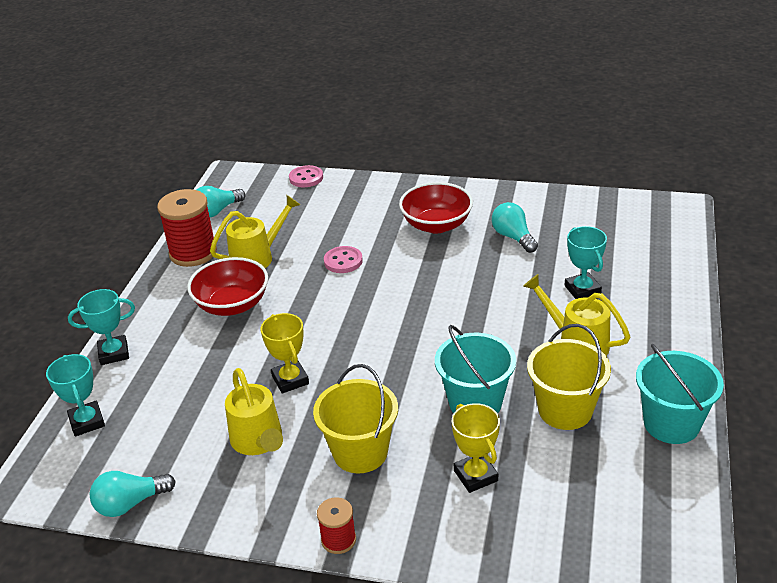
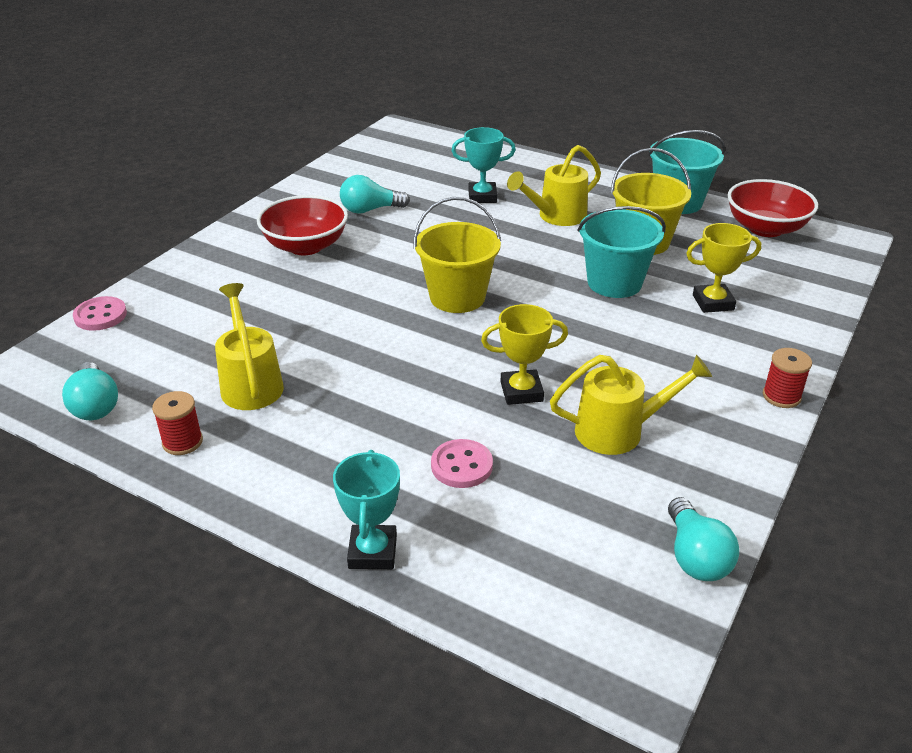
camera: 75 degrees left, 0 degrees up
(87, 422) = (517, 593): turquoise trophy -> none
(193, 253) = (182, 442): red spool -> red spool, size x0.52
(232, 305) = (340, 419): red bowl -> red bowl (765, 228)
(343, 261) = (320, 318): pink button -> pink button (461, 466)
(360, 452) = (660, 362): yellow bucket -> yellow bucket (457, 297)

